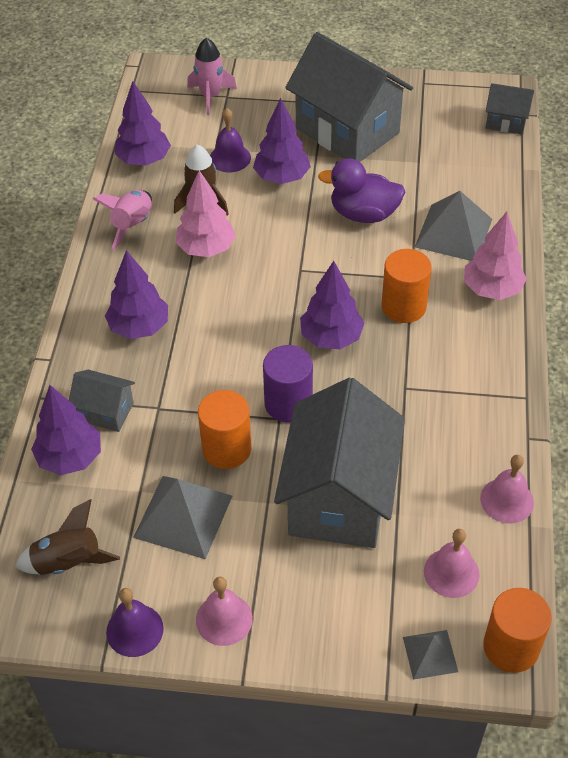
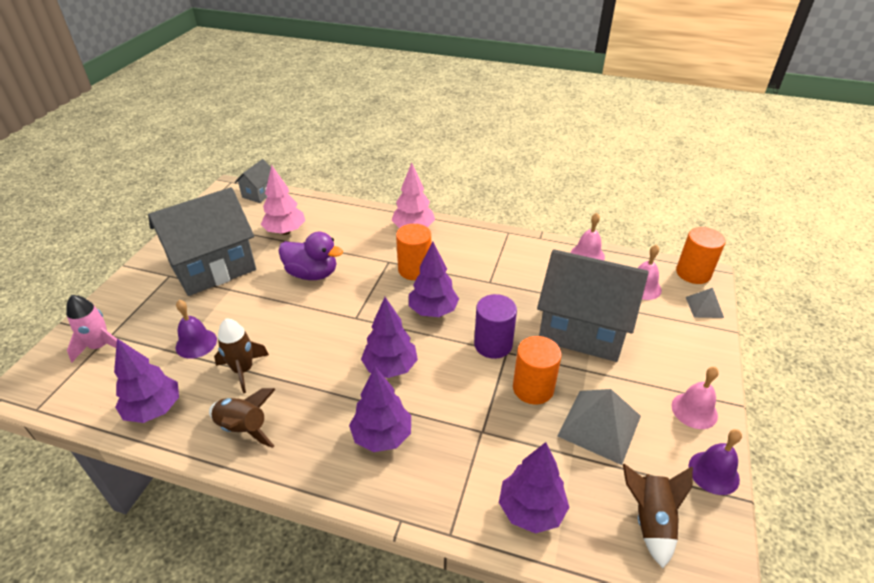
camera: 80 degrees left, 10 degrees down
(105, 412) = (479, 474): grey house -> none
(133, 225) = (243, 428): pink rocket -> brown rocket
(206, 249) = (303, 374): pink tree -> pink tree (285, 231)
(281, 177) = (243, 313): purple tree -> purple tree (390, 367)
(363, 214) = (312, 274): purple duck -> purple duck turned 90 degrees counterclockwise
(453, 233) = (354, 235): grey pyramid -> none

